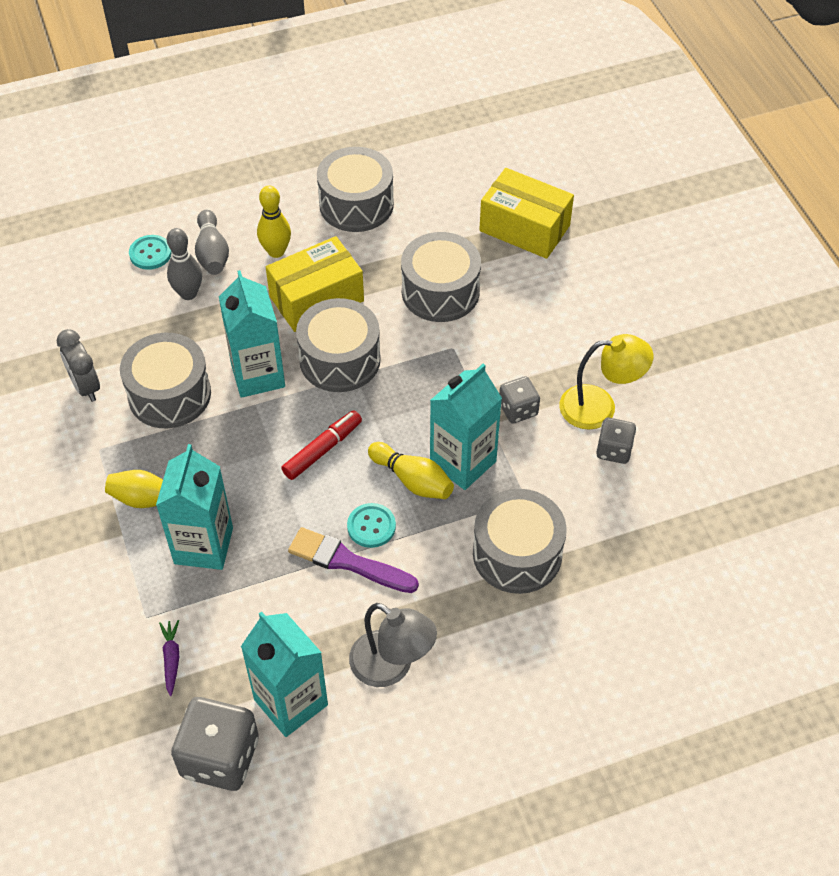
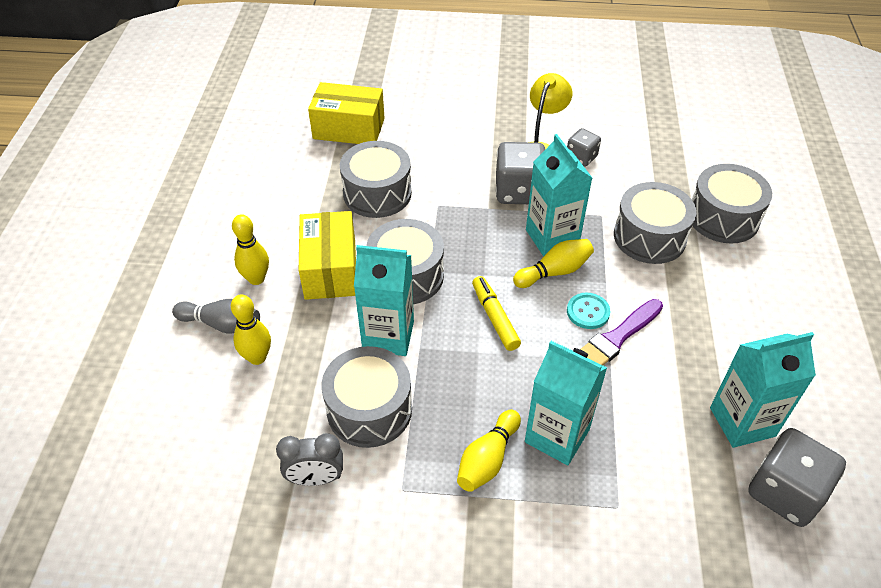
camera: 65 degrees left, 5 degrees down
(150, 253) = (184, 372): turquoise button -> none
(171, 658) = (671, 499): purple carrot -> none
(188, 293) = (257, 357): grey bowling pin -> yellow bowling pin
(323, 450) = (495, 317): red marker -> yellow marker
(356, 204) = (246, 211): grey drum -> grey drum (723, 217)
(391, 667) = (727, 343): grey lamp -> none
(518, 409) = (519, 191): grey dice -> grey dice, size x1.76
(524, 228) = (349, 128): yellow box -> yellow box turned 45 degrees clockwise

